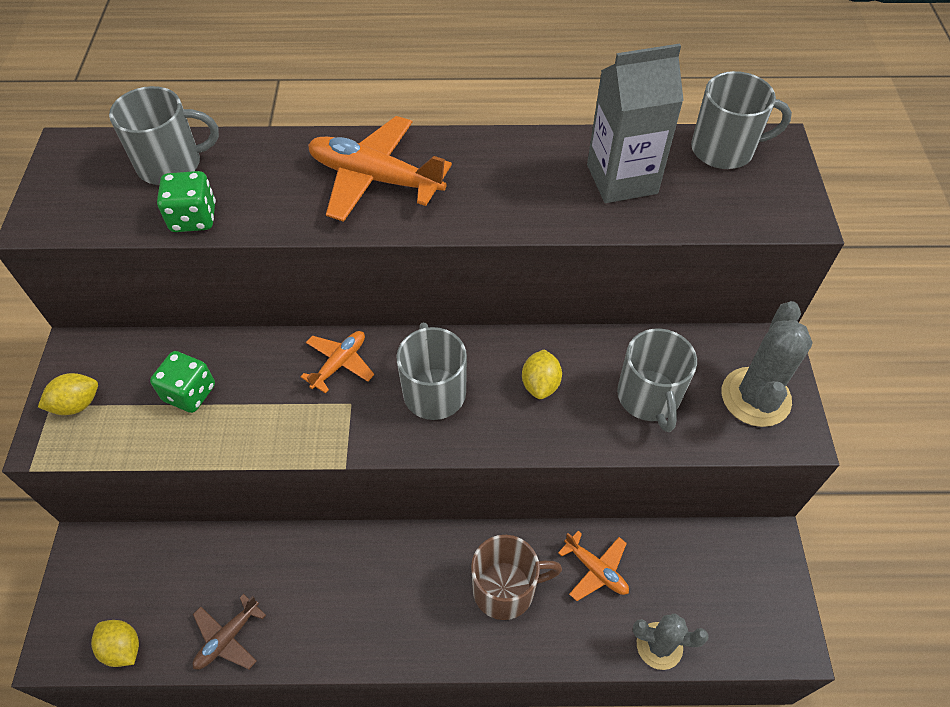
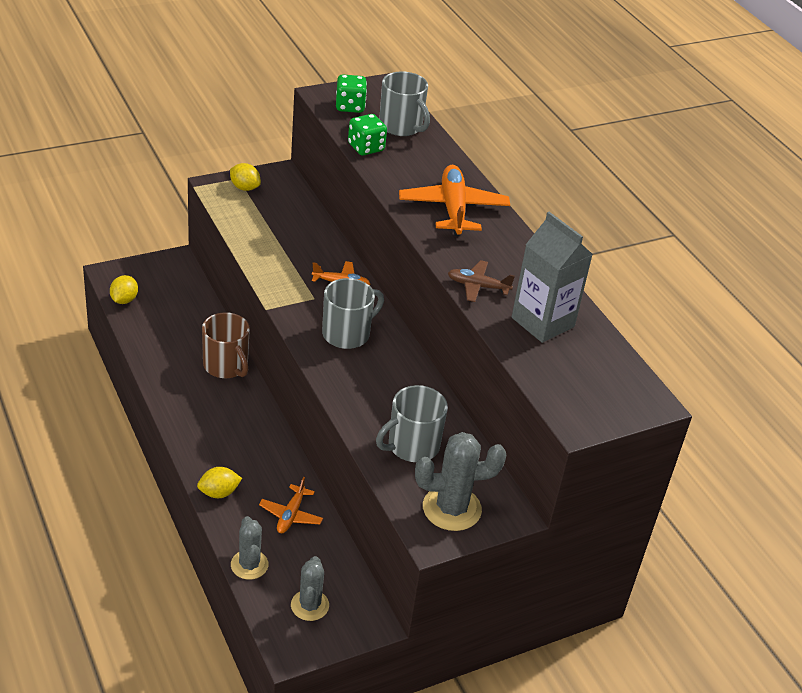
camera: 60 degrees right, 15 degrees down
(190, 393) = (279, 228): green dice -> green dice (350, 106)
(227, 638) = (151, 342): brown plane -> brown plane (478, 286)
(505, 589) = (250, 467): brown mug -> brown mug (226, 366)
(540, 384) = (386, 385): yellow lemon -> yellow lemon (219, 493)
(724, 149) = (619, 372): grey mug -> none
(734, 599) = (310, 605): none -> grey cactus

